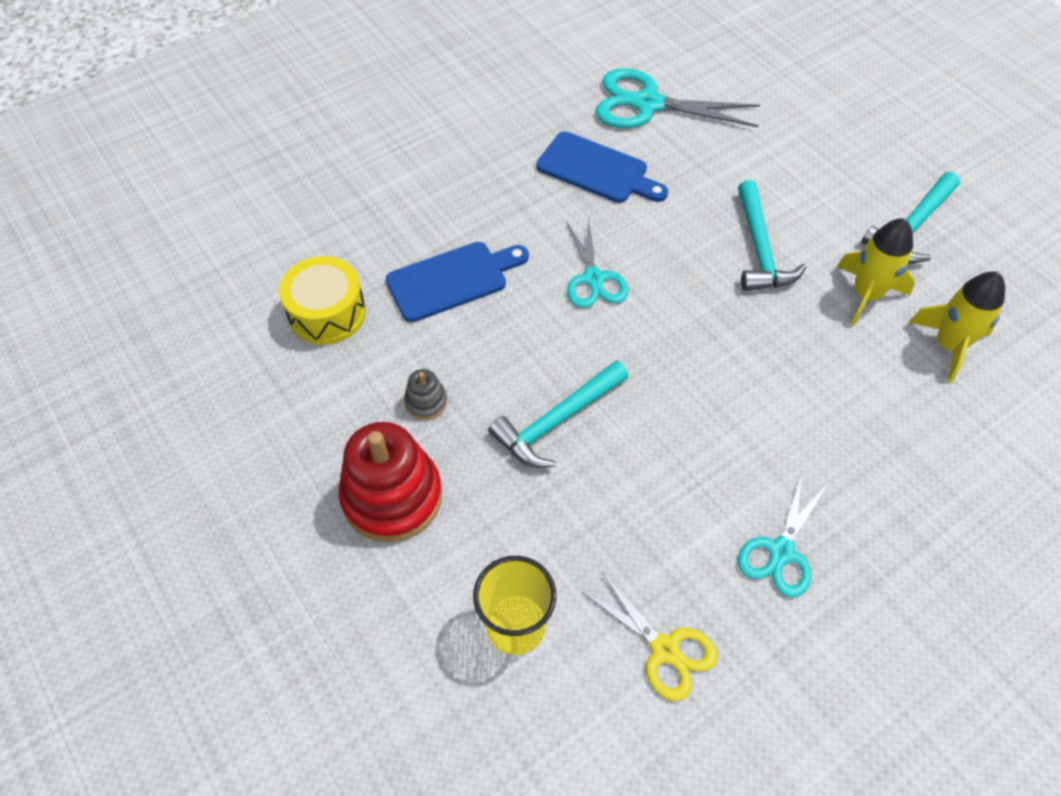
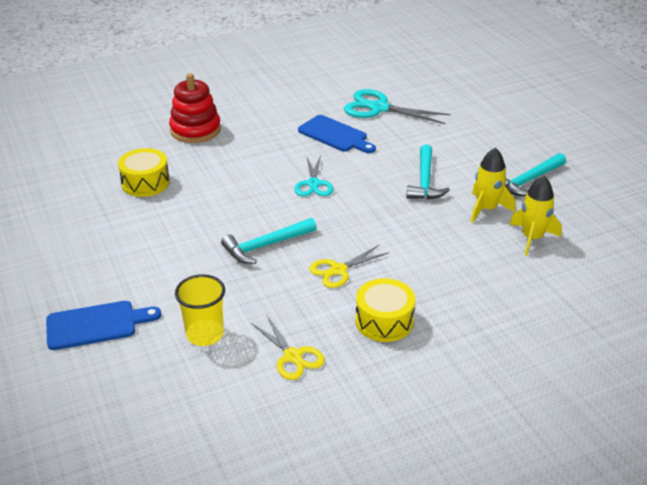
camera: 10 degrees right, 20 degrees down
(392, 496) = (153, 268): red stacking toy -> red stacking toy (195, 130)
(426, 402) = (189, 228): grey stacking toy -> none
(452, 279) = (226, 176): blue cutting board -> blue cutting board (96, 325)
(683, 456) = (338, 270): none -> yellow scissors
(781, 552) = (384, 321): turquoise scissors -> yellow drum

